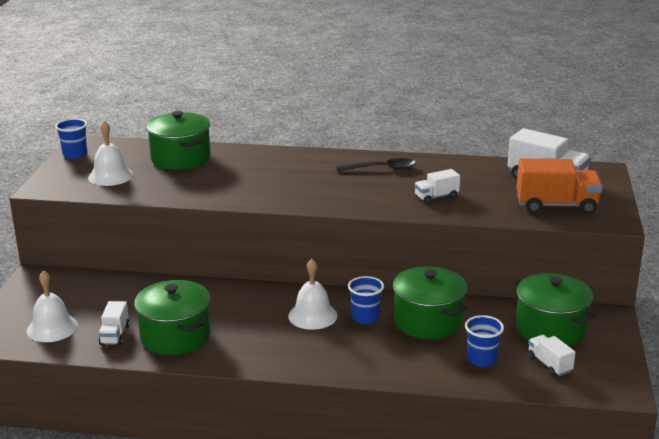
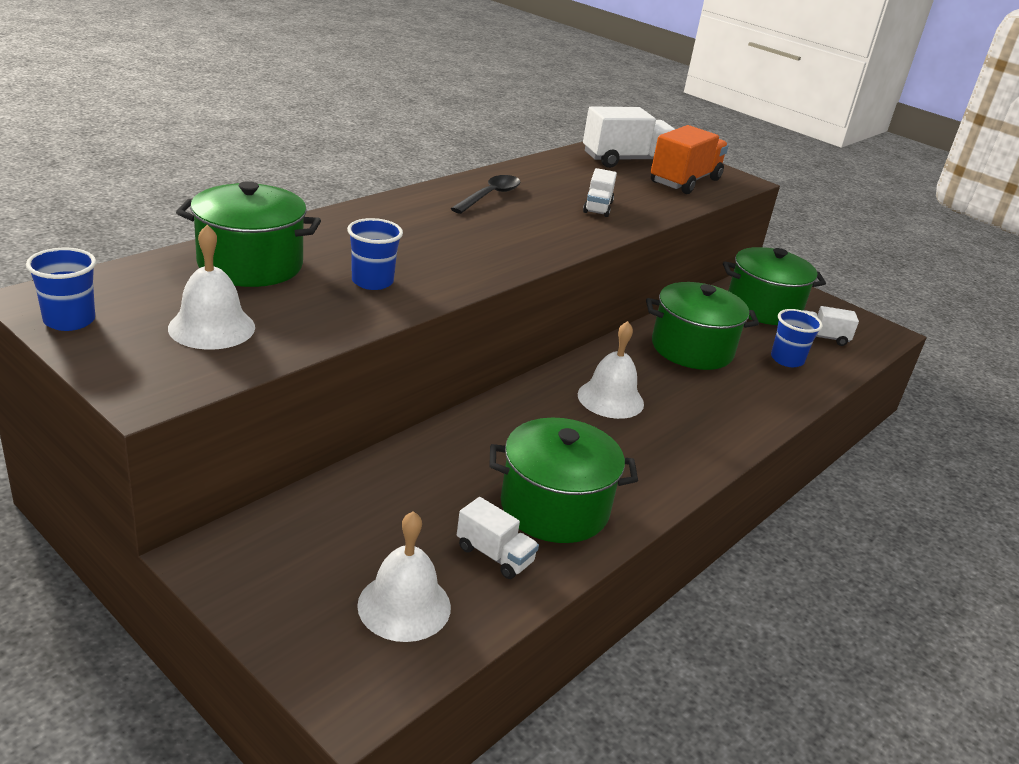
camera: 60 degrees left, 5 degrees up
(365, 317) = (649, 374): blue cup -> blue cup (372, 281)

